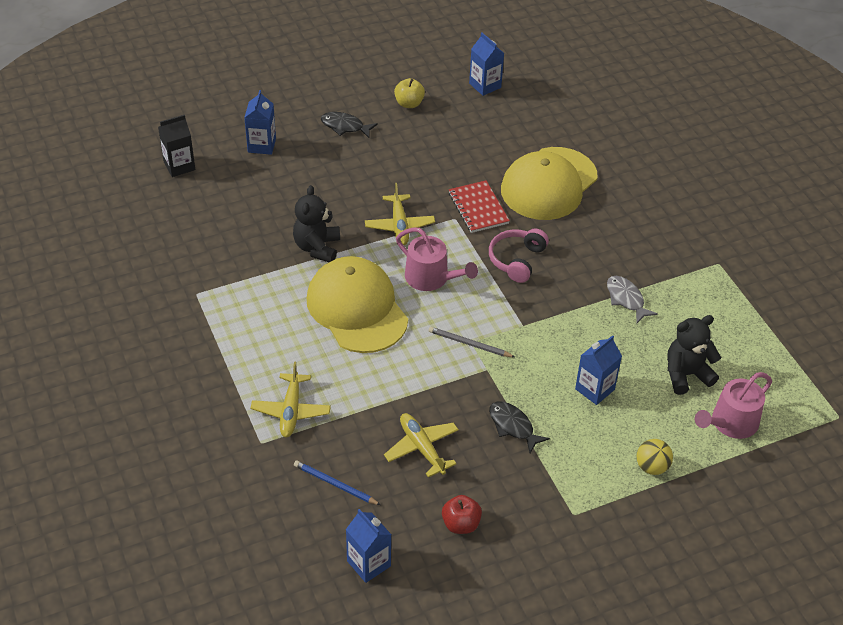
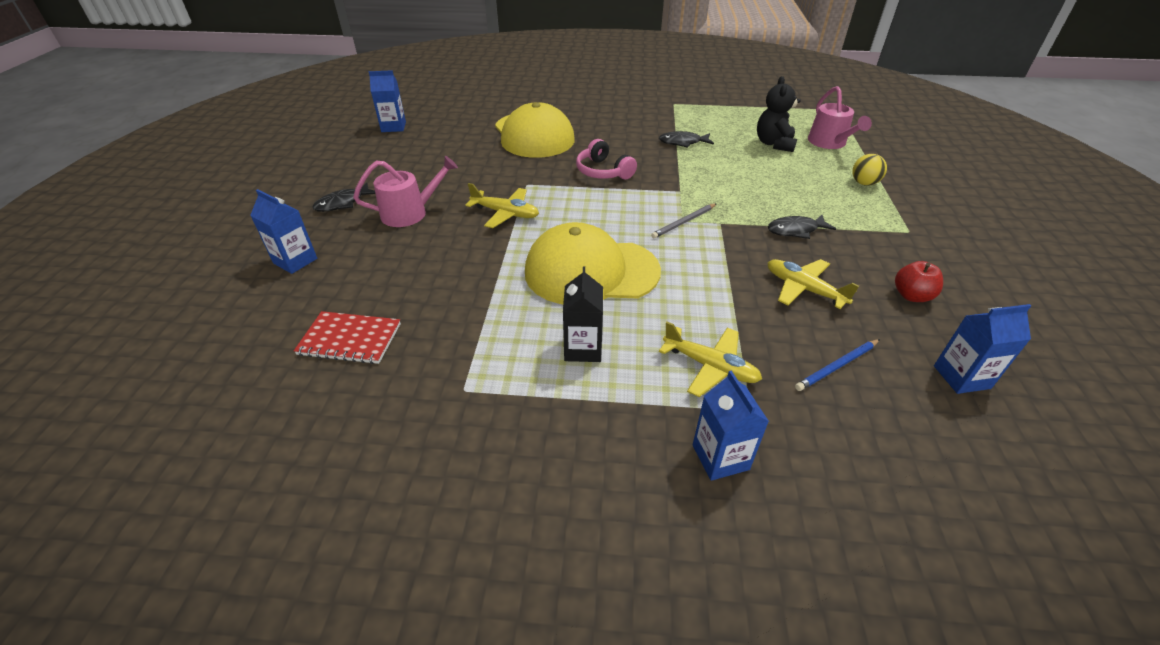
camera: 60 degrees left, 5 degrees down
(179, 166) = (238, 334): black carton -> black carton (583, 348)
(317, 247) = (484, 270): black teddy bear -> none
(409, 103) = (363, 163): yellow apple -> none
(422, 448) = (803, 289): yellow plane -> yellow plane turned 45 degrees clockwise
(431, 278) = (587, 217): pink watering can -> pink watering can (410, 213)
(478, 208) = (527, 170): red notebook -> red notebook (350, 339)
(594, 389) = (770, 182): blue carton -> blue carton (720, 457)
(626, 299) = (683, 142): grey fish -> black fish

